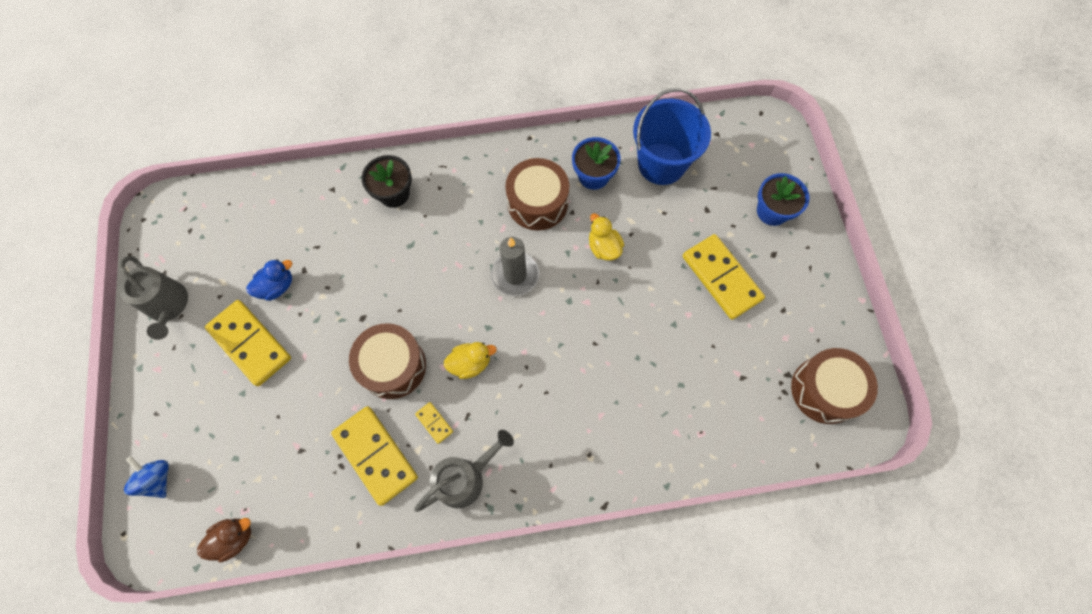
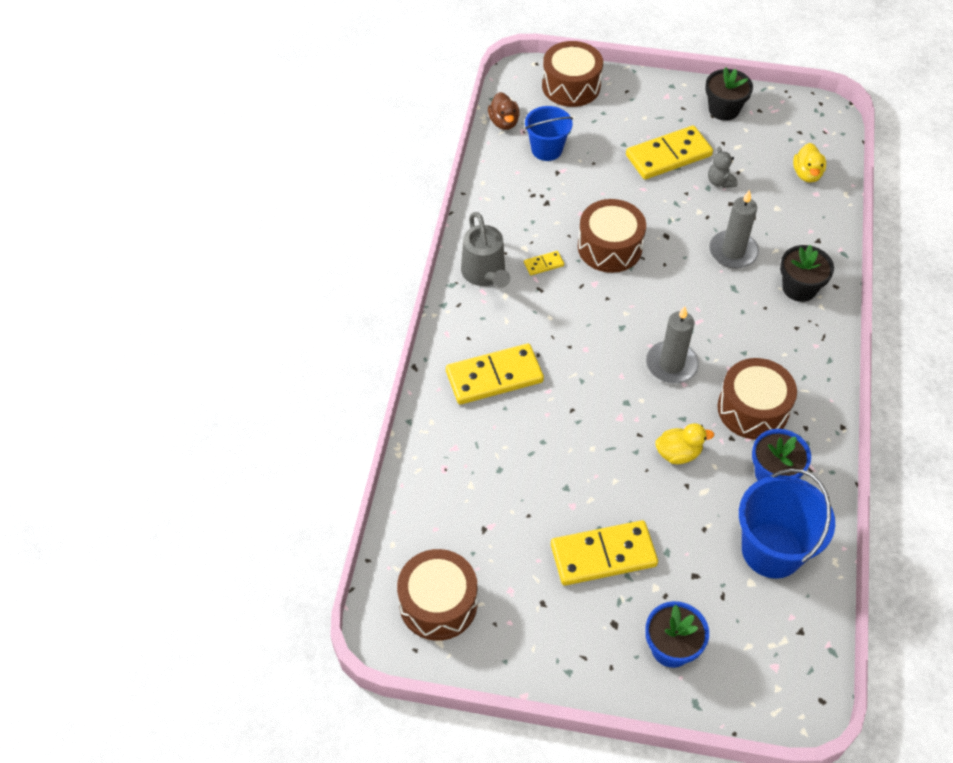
camera: 110 degrees right, 15 degrees down
(157, 479) = (571, 86): blue spinning top -> brown drum
(169, 306) = (723, 109): grey watering can -> black flower pot
(268, 473) = (546, 149): none -> blue bucket
(277, 286) = (720, 182): blue duck -> grey teddy bear
(366, 255) = (733, 252): none -> grey candle
(376, 455) = (532, 219): yellow domino -> yellow domino (494, 377)
(470, 363) = (590, 304): yellow duck -> yellow duck (807, 174)

